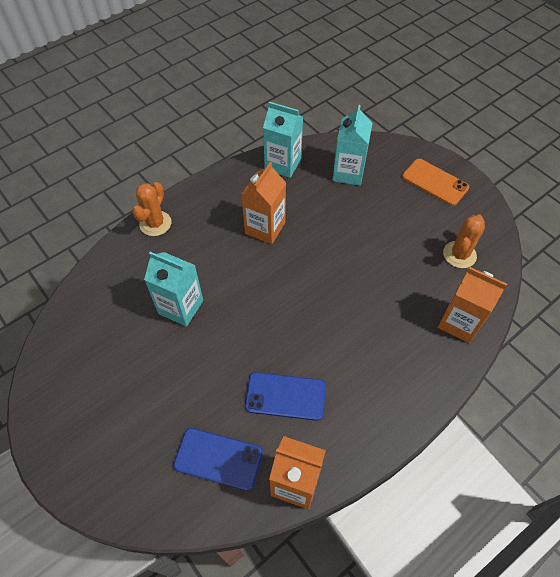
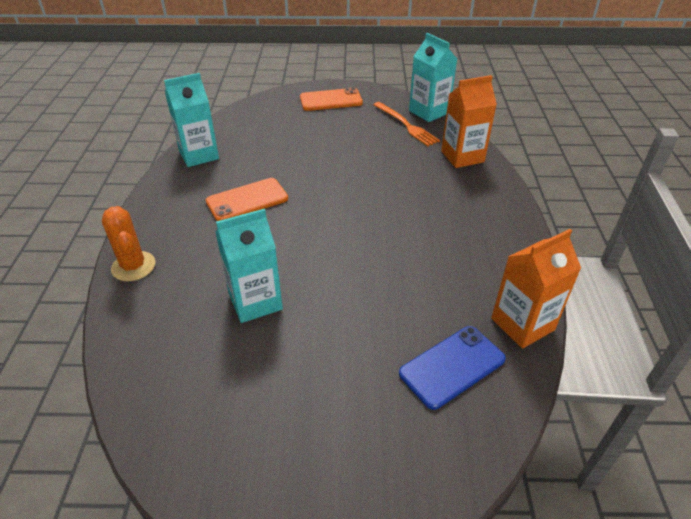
camera: 50 degrees left, 15 degrees down
(265, 228) = (247, 200): orange carton -> orange phone
(285, 396) = (431, 282): blue phone -> none
(348, 173) = (262, 130): turquoise carton -> turquoise carton (429, 112)
(459, 254) = (406, 125): orange cactus -> orange fork

